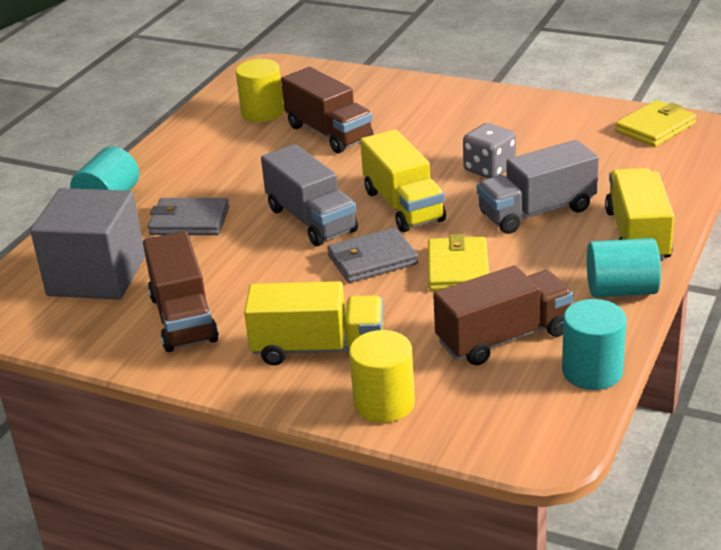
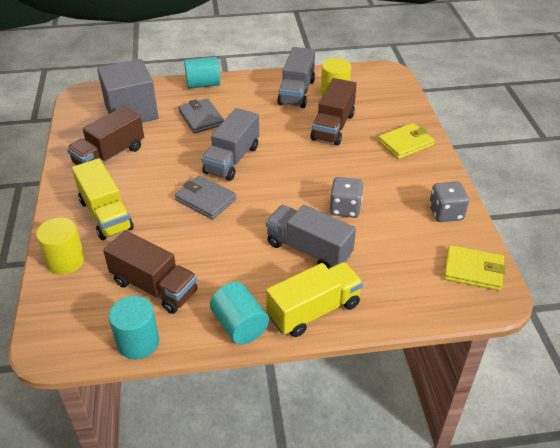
camera: 55 degrees right, 10 degrees up
(224, 136) = (296, 92): none -> grey truck
(403, 206) = (273, 189): yellow truck -> none
(458, 268) = (218, 238): yellow wallet -> yellow wallet (405, 143)
(556, 114) = (446, 213): none -> grey dice

